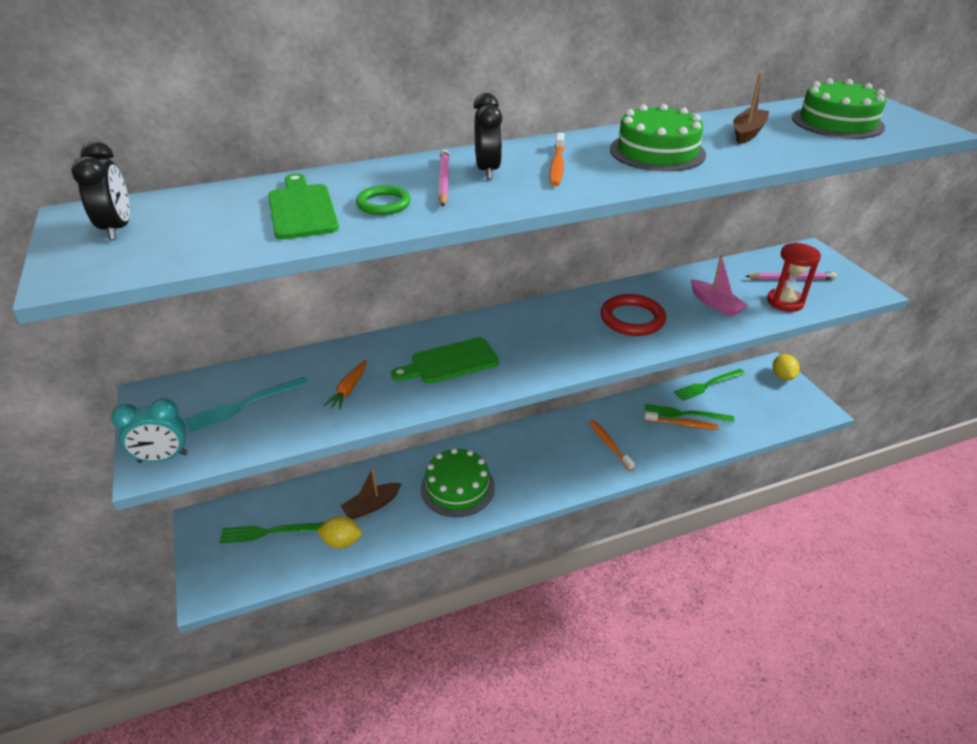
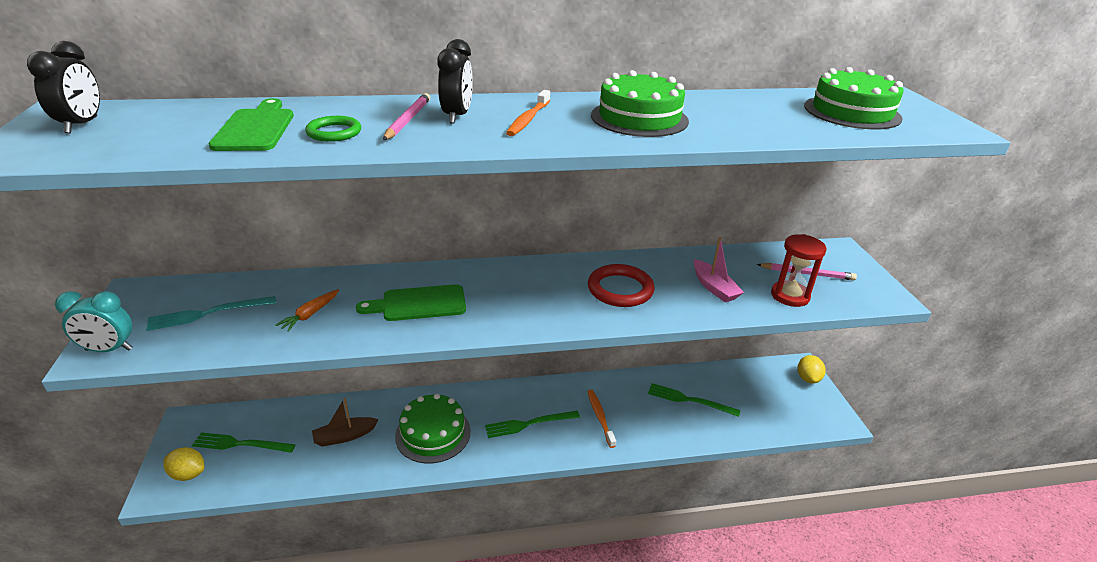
camera: 10 degrees right, 5 degrees down
(341, 542) = (301, 466): yellow lemon -> yellow lemon (188, 474)
(682, 424) = (683, 409): orange toothbrush -> none
(707, 385) = (724, 374): green fork -> green fork (529, 424)
(747, 133) = (747, 112): brown boat -> none

